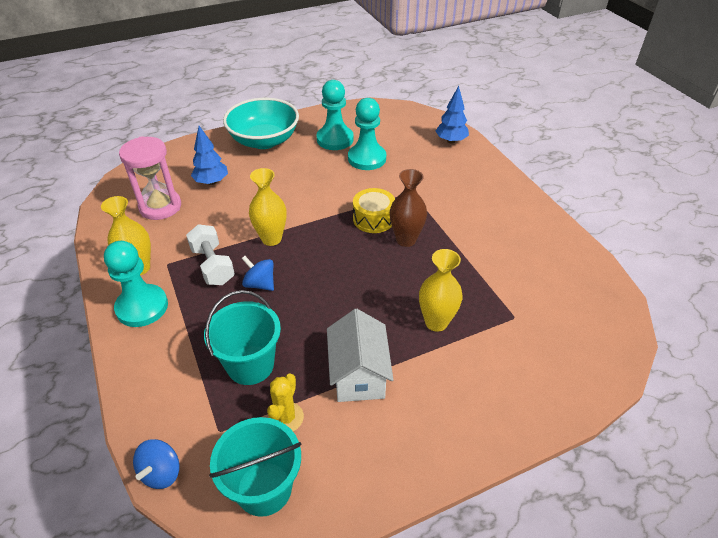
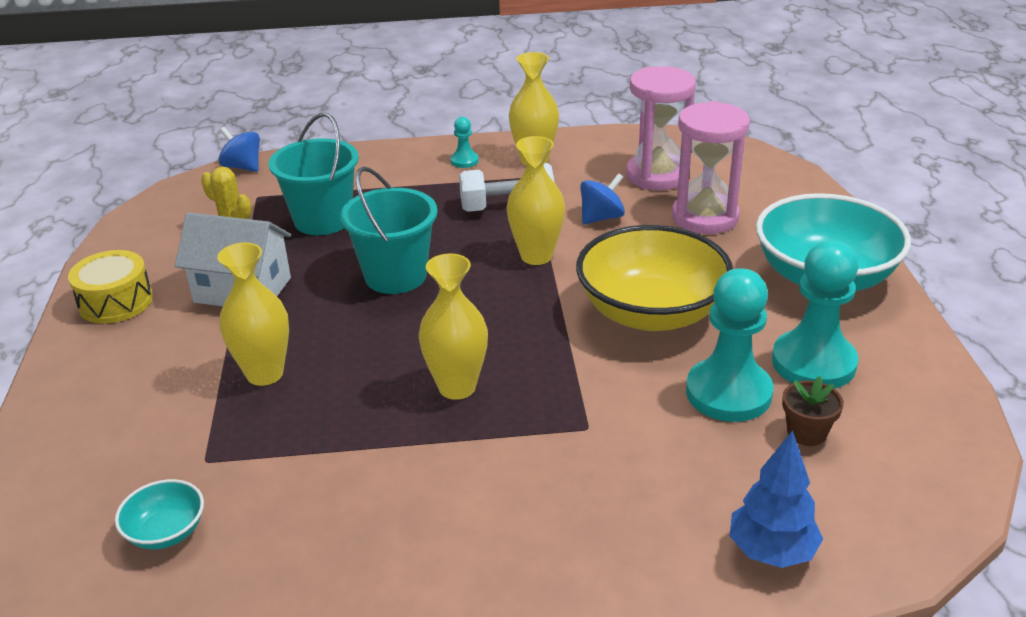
camera: 110 degrees right, 10 degrees down
(142, 307) = (464, 161): turquoise pawn -> turquoise pawn, size x0.46
(212, 182) = (705, 217): blue tree -> pink hourglass
(260, 284) = (448, 238): blue spinning top -> blue spinning top (601, 218)
(264, 488) = (172, 215): turquoise bucket -> turquoise bucket (395, 276)
(314, 187) = (651, 312): none -> yellow bowl
(373, 219) = (531, 362): yellow drum -> yellow drum (116, 302)
(382, 138) = (806, 432): none -> brown flower pot
(406, 240) = (457, 387): brown vase -> yellow vase
(565, 310) = (166, 532): none -> turquoise bowl

